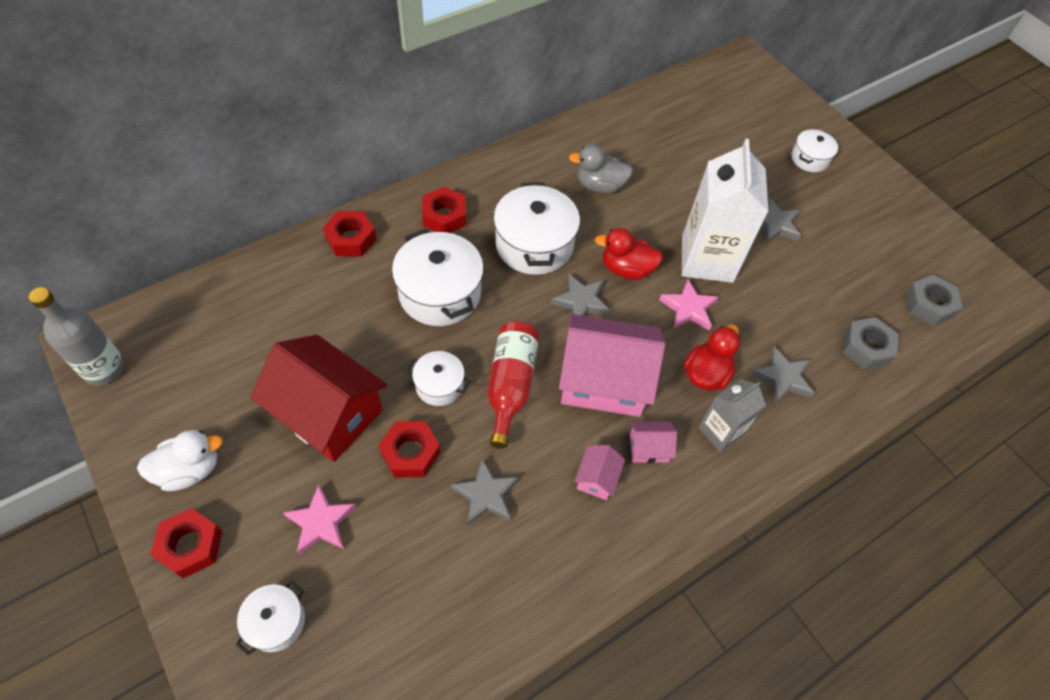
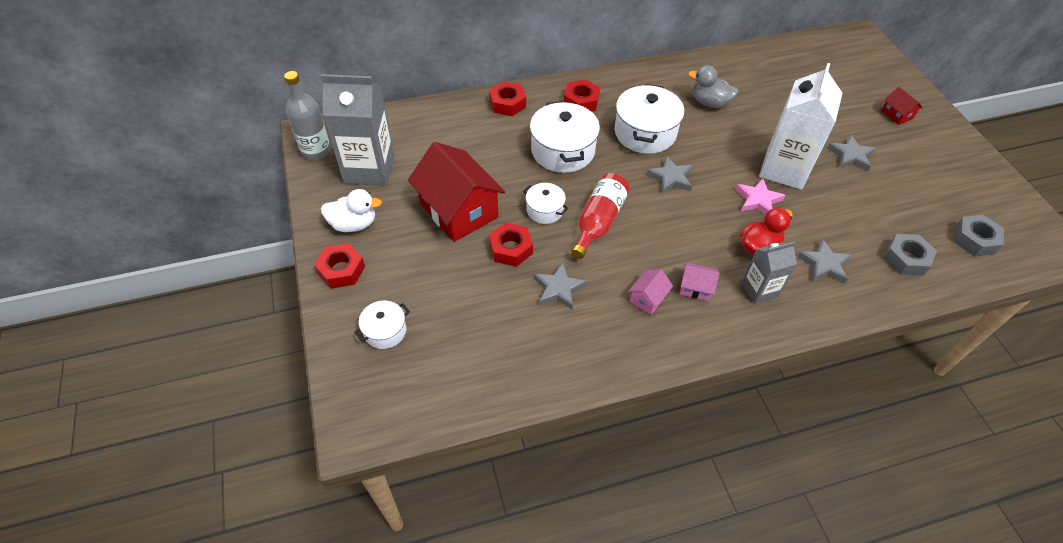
camera: 20 degrees right, 5 degrees down
(189, 380) = (369, 169): none -> grey carton
(321, 522) = (434, 277): pink star -> none
(604, 381) = (673, 234): pink house -> none
(626, 269) = (714, 163): red duck -> none
(809, 159) = (896, 114): white pot -> red house

